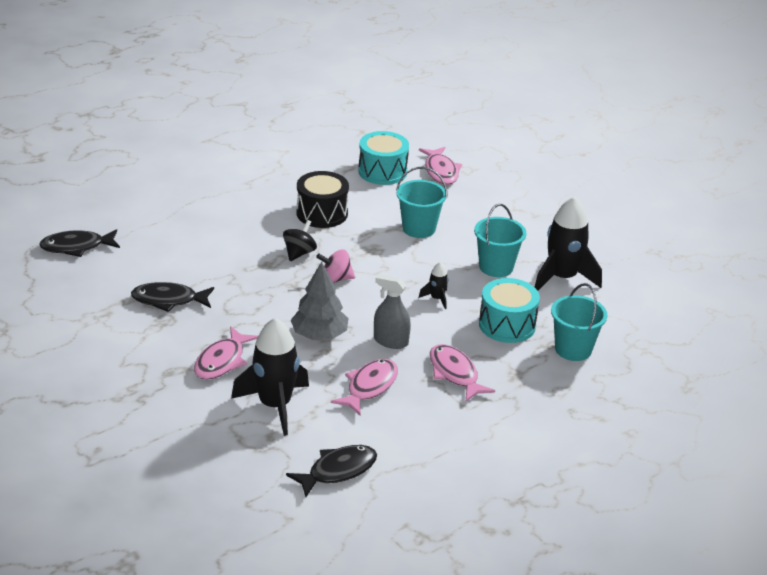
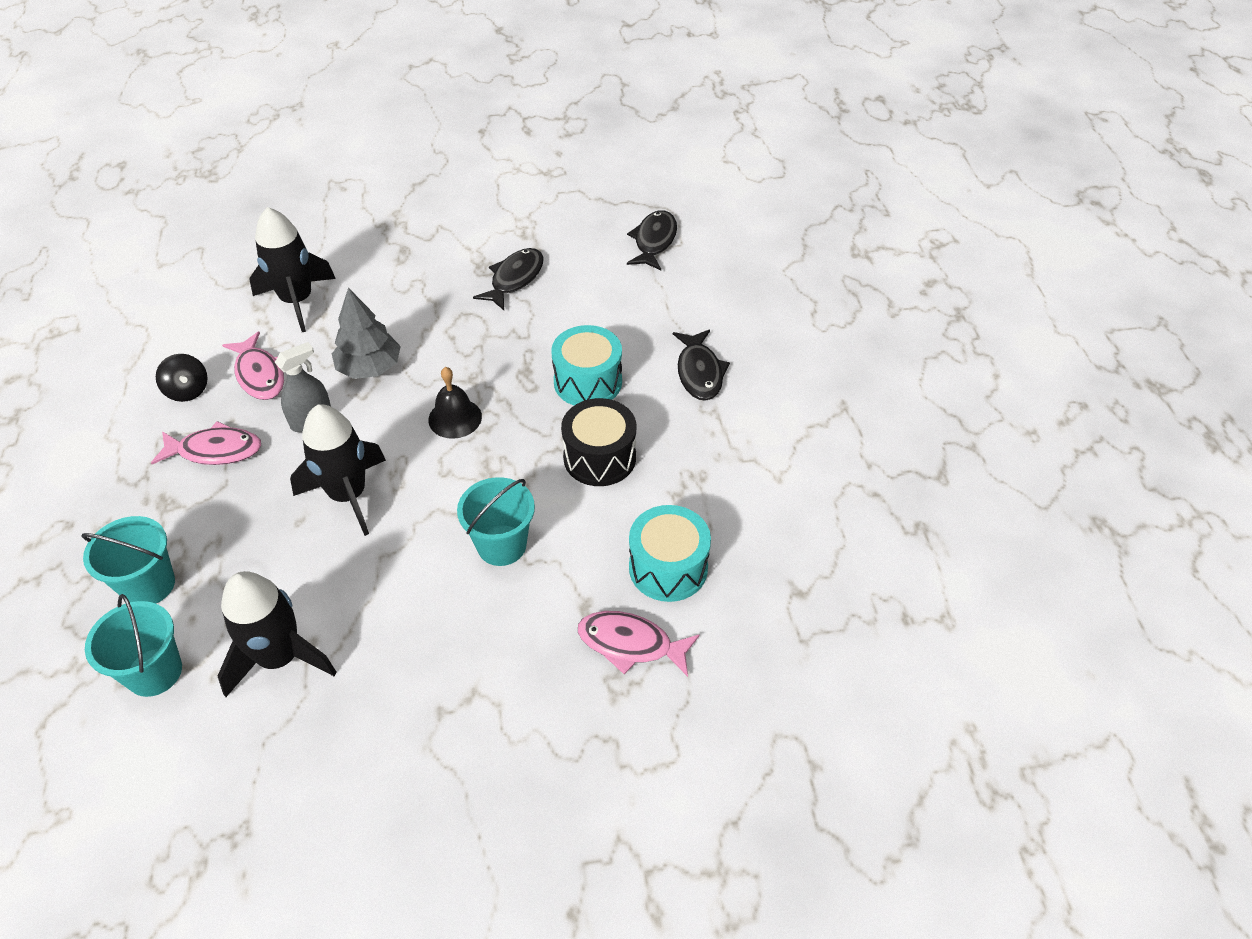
camera: 120 degrees right, 15 degrees up
(222, 361) = (389, 286): pink fish -> none
(299, 253) = (528, 405): black spinning top -> black spinning top (188, 391)
(336, 279) = (455, 418): pink spinning top -> black bell
(338, 471) = (178, 311): black fish -> black fish (699, 372)
(436, 298) = (348, 495): black rocket -> black rocket, size x2.22
(496, 267) = (360, 590): turquoise bucket -> turquoise bucket (154, 672)
(507, 325) = (246, 540): turquoise drum -> turquoise drum (588, 382)

